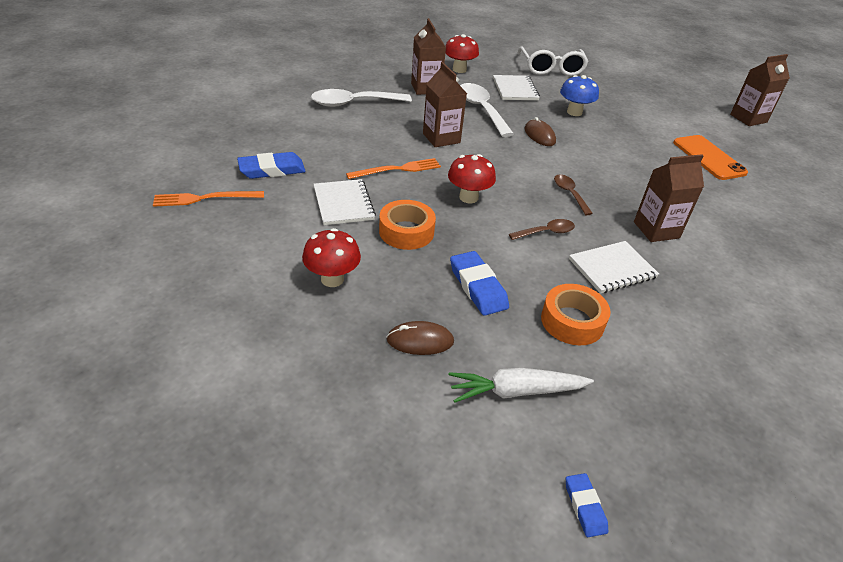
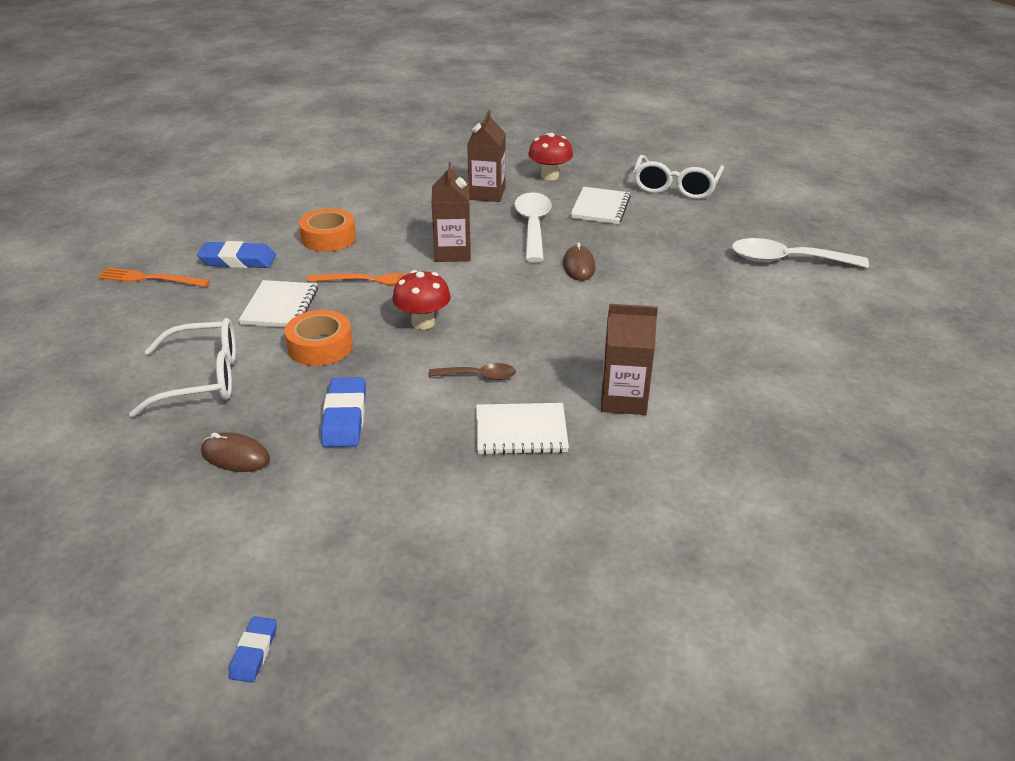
camera: 25 degrees right, 5 degrees down
(332, 279) = (203, 378): red mushroom -> white glasses
(354, 103) = (387, 201): white spoon -> white spoon (787, 260)
(516, 391) = (287, 528): white carrot -> none
(569, 194) = (551, 339): brown spoon -> none
(572, 321) = (416, 475): orange tape -> orange tape (328, 238)
(574, 112) = (654, 244): blue mushroom -> none
(708, 157) = (793, 326): orange phone -> none
(748, 118) = (912, 285): brown carton -> none

